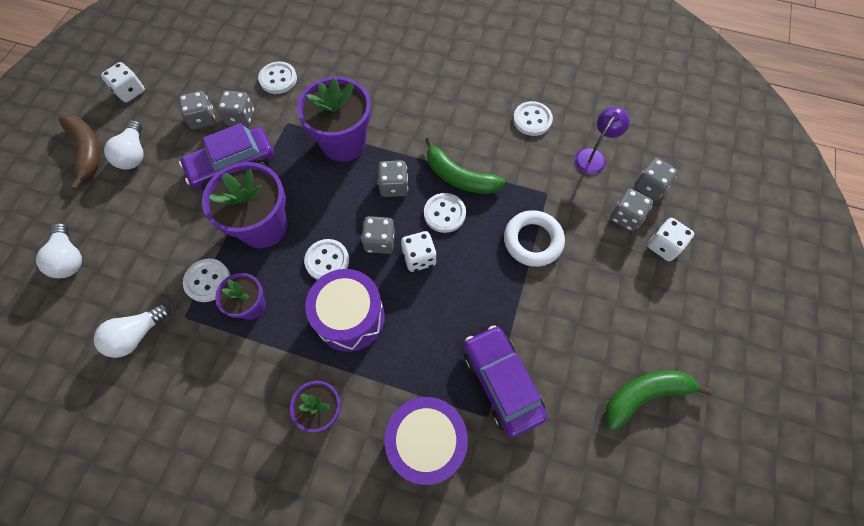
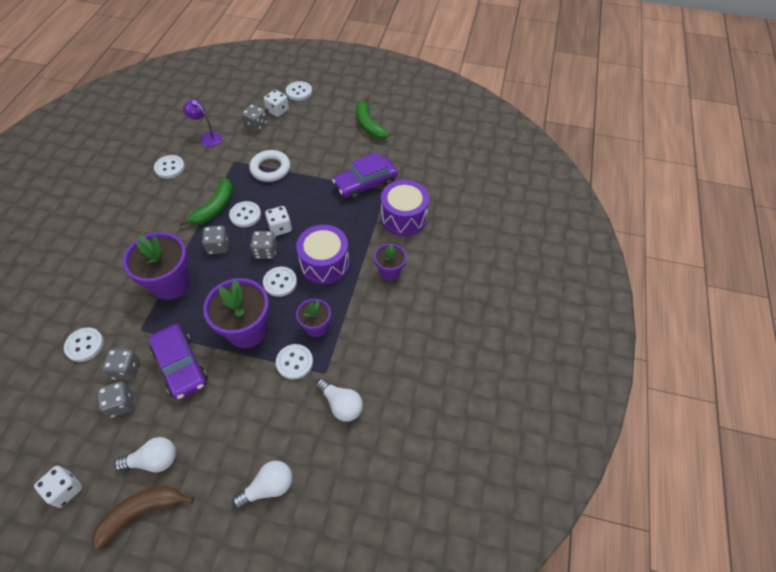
camera: 95 degrees left, 10 degrees down
(649, 186) = (235, 113): grey dice -> none
(716, 277) = (299, 92): none -> white button

